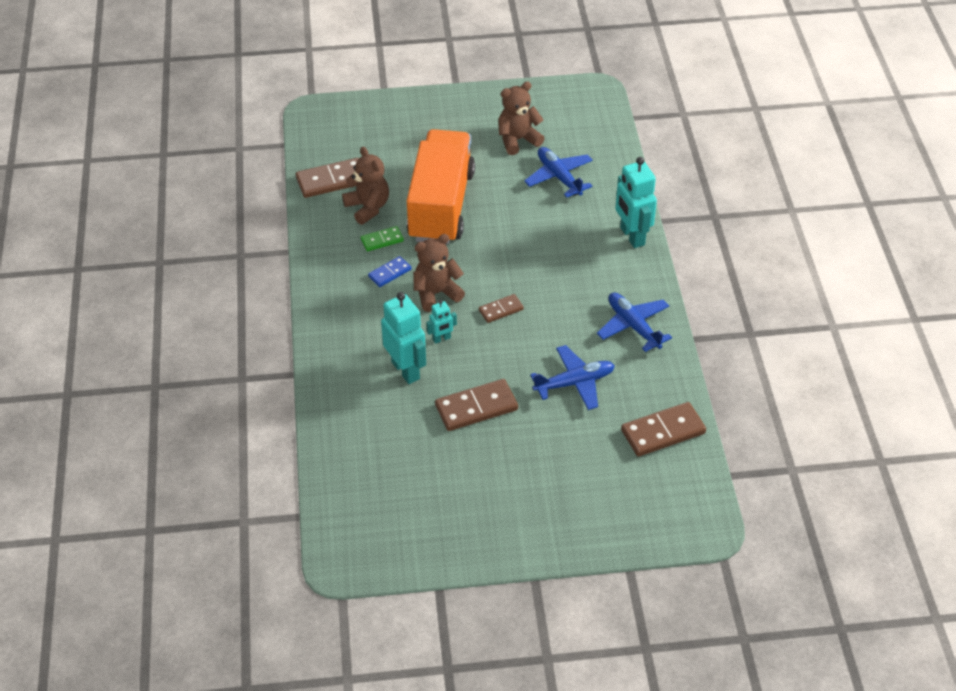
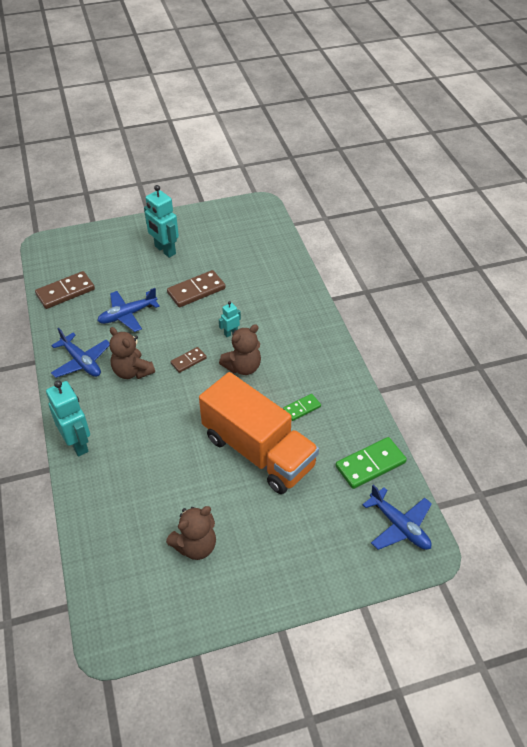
camera: 170 degrees right, 0 degrees up
(332, 180) = (370, 464): brown domino -> green domino
(368, 207) = (325, 439): brown teddy bear -> brown teddy bear (132, 371)
(390, 273) = (286, 379): blue domino -> none
(406, 370) = (251, 308): turquoise robot -> turquoise robot (165, 250)
(441, 206) = (258, 451): orange truck -> orange truck turned 45 degrees counterclockwise
(559, 177) = (148, 502): blue plane -> blue plane (399, 526)

